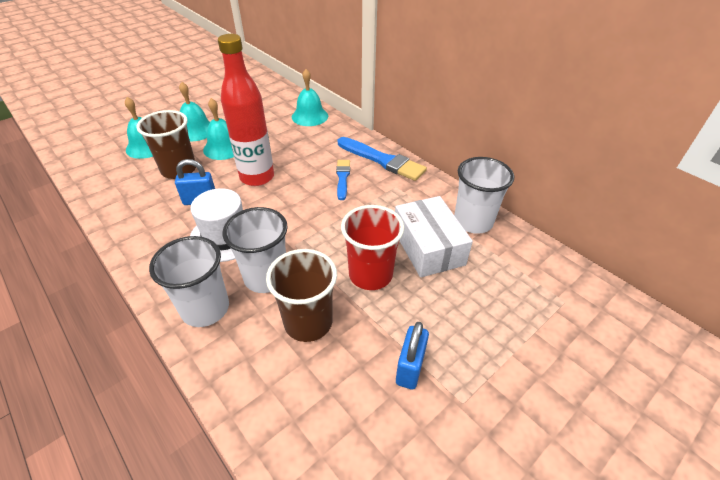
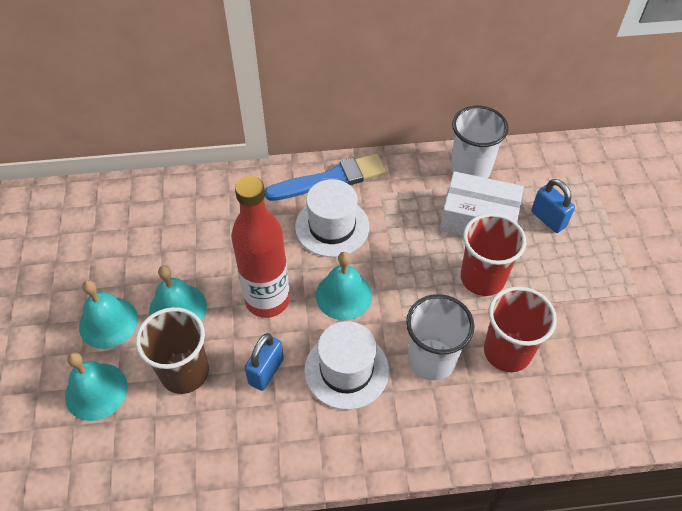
camera: 55 degrees left, 10 degrees up
(205, 308) = (439, 426): white cup -> none
(308, 322) = (507, 351): brown cup -> red cup
(310, 116) = (188, 195): turquoise bell -> turquoise bell (343, 295)
(342, 178) = (332, 227): blue brush -> white hat
(410, 368) = (592, 306): blue padlock -> blue padlock (548, 219)

